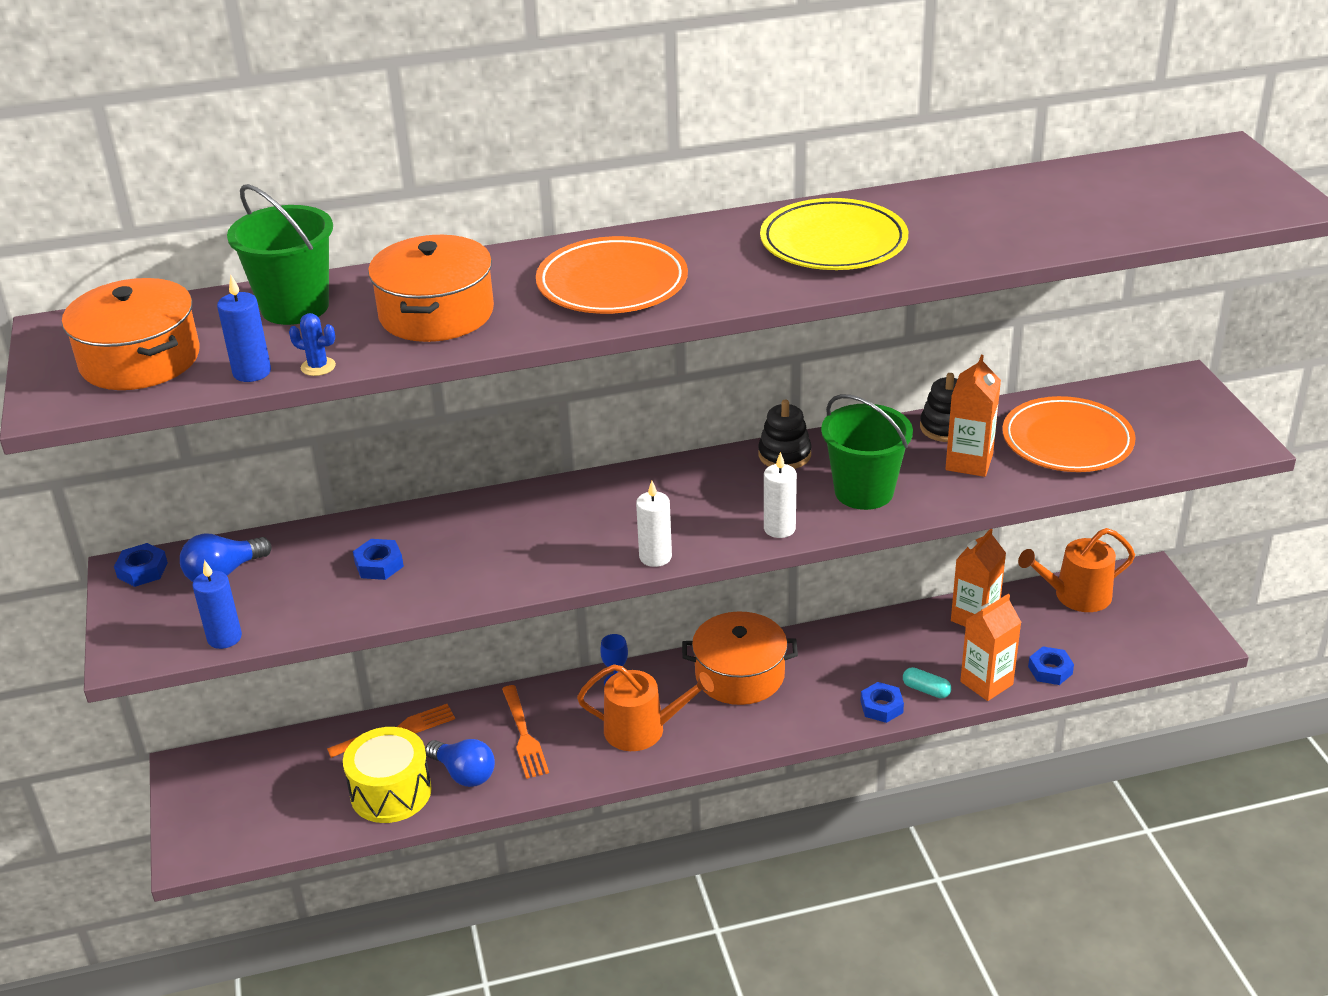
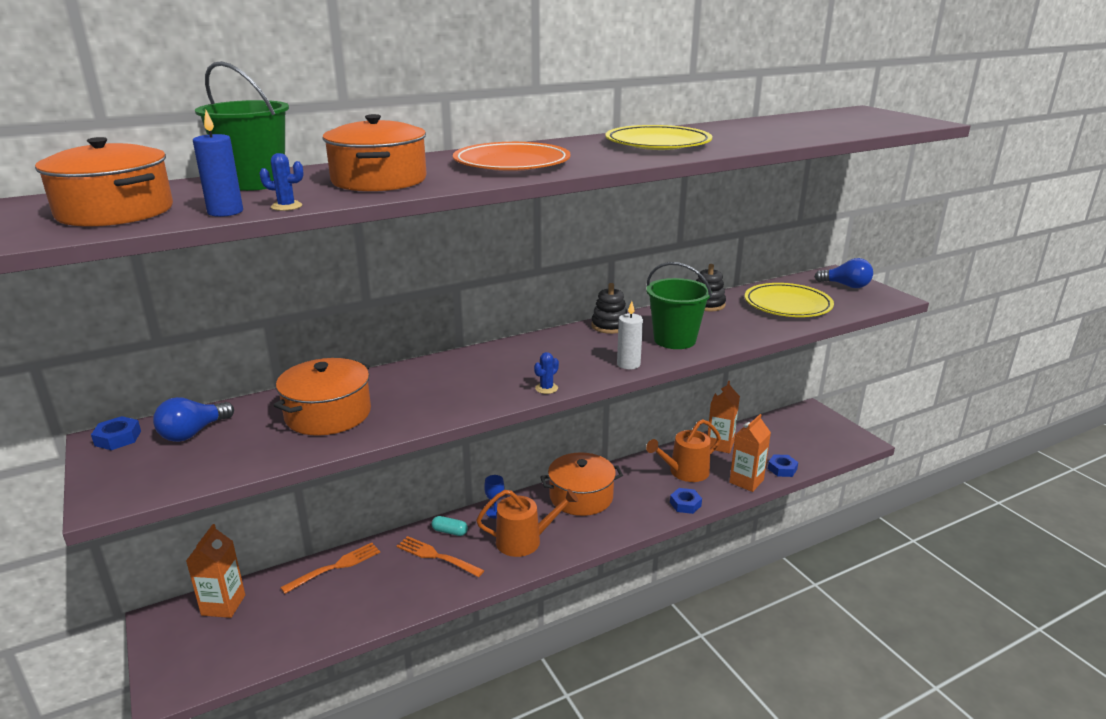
camera: 15 degrees left, 10 degrees down
(224, 638) = (200, 477): blue candle -> none
(379, 565) = (328, 414): blue nut -> orange pot
(391, 792) = (339, 612): yellow drum -> none
(464, 773) = (396, 590): blue light bulb -> blue light bulb (846, 286)
(524, 735) = (436, 556): orange fork -> orange fork turned 150 degrees clockwise
(655, 557) = (546, 388): white candle -> blue cactus
(926, 690) = (709, 490): turquoise capsule -> turquoise capsule (449, 531)
(969, 462) = (734, 320): orange carton -> orange carton (223, 605)
(1067, 441) = (787, 305): orange plate -> yellow plate
(1076, 595) = (775, 426): orange watering can -> orange watering can (685, 472)

